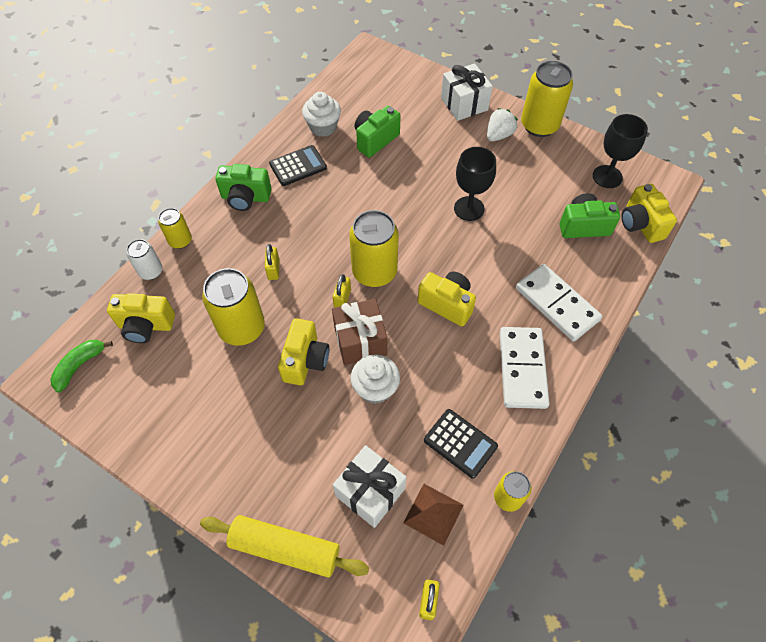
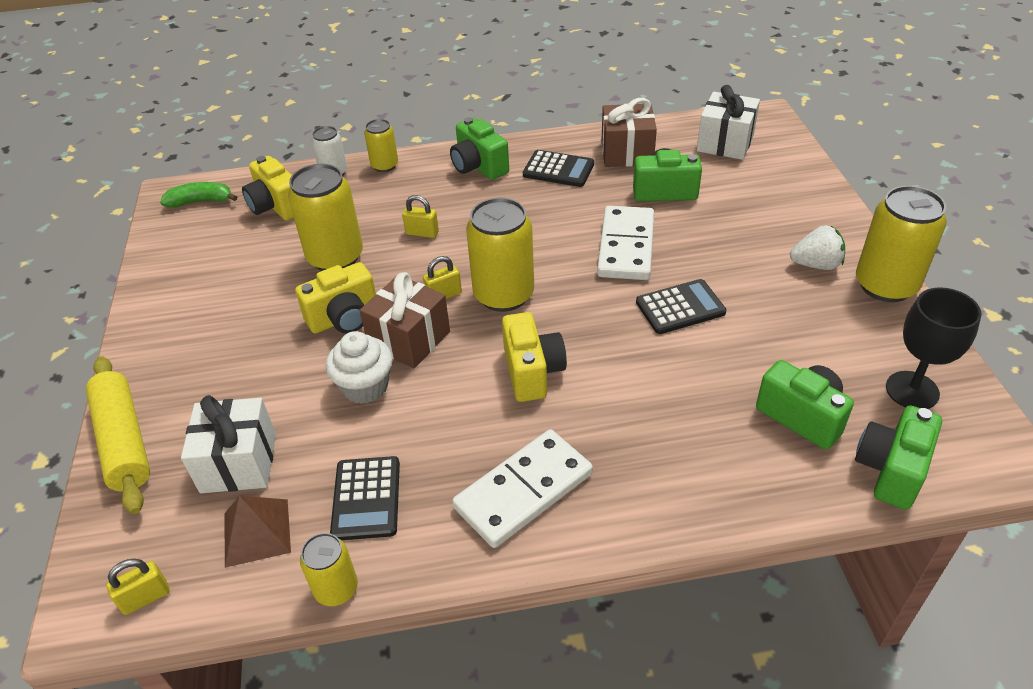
camera: 50 degrees right, 15 degrees down
(273, 269) = (422, 233): yellow padlock -> yellow padlock turned 60 degrees clockwise
(323, 127) = (627, 153): white cupcake -> brown gift
(464, 104) = (813, 214): white gift -> white gift (725, 143)
(469, 208) = (680, 307): black goblet -> black calculator
(556, 304) = (653, 464): white domino -> white domino (626, 246)
(640, 224) = (890, 470): yellow camera -> green camera

